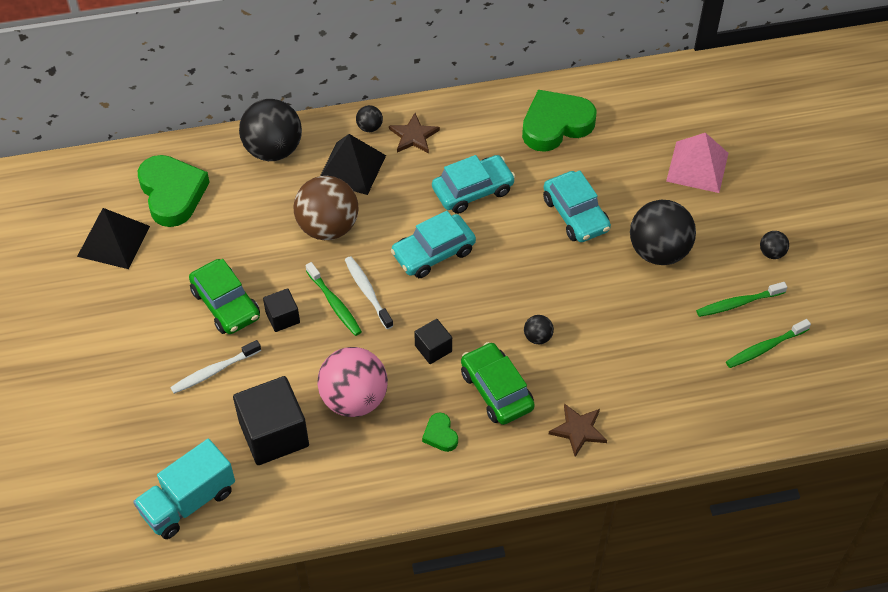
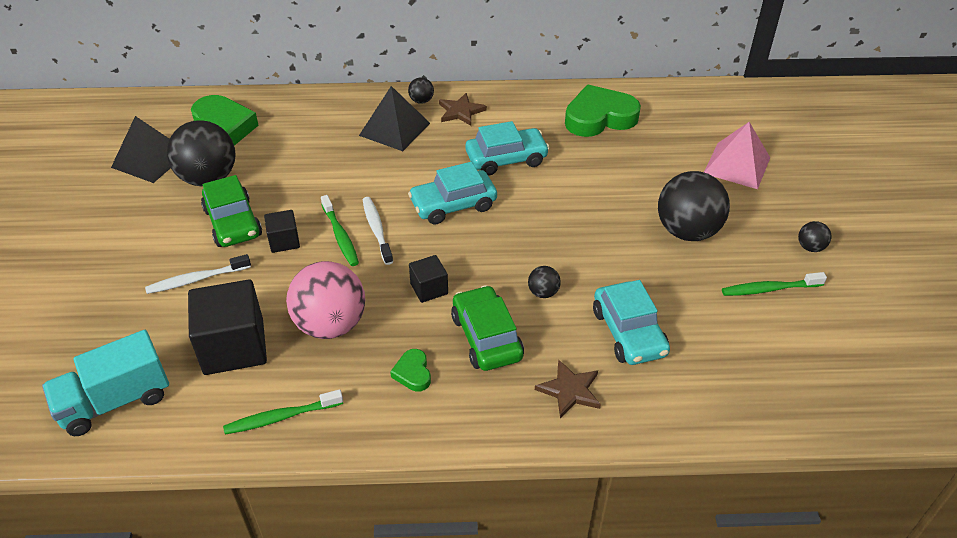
camera: 10 degrees right, 10 degrees down
(273, 149) = (326, 108): black ball -> black ball (208, 178)
(328, 227) = (356, 172): brown ball -> none
(575, 214) = (605, 190): turquoise car -> turquoise car (629, 332)
(765, 348) = (797, 336): green toothbrush -> green toothbrush (281, 417)

